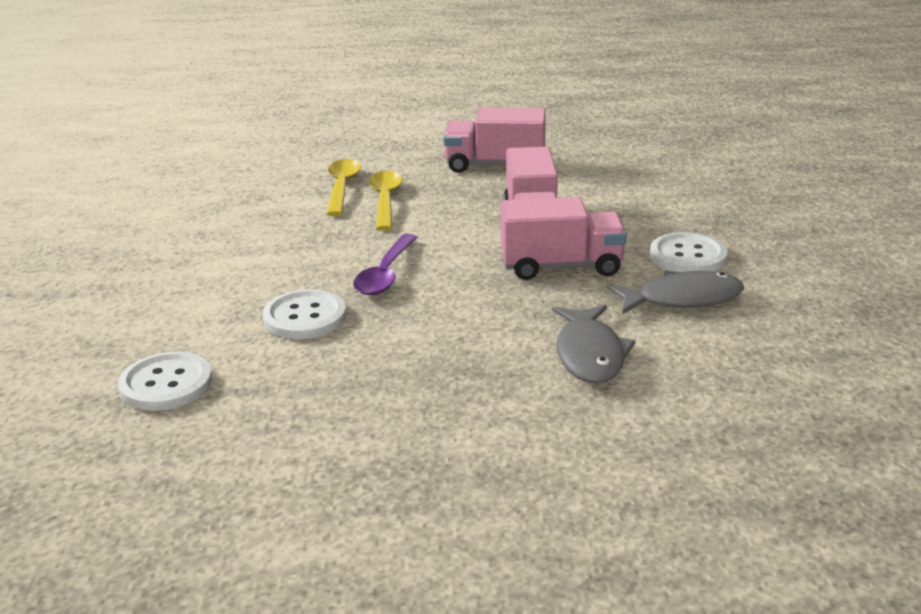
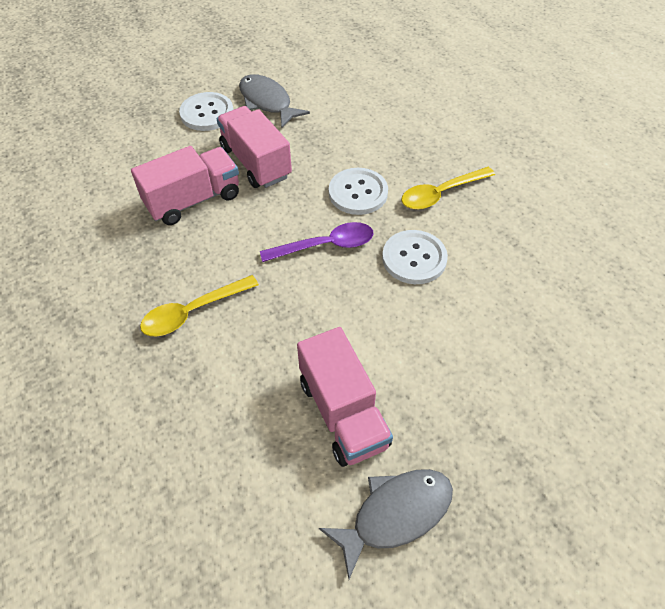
camera: 120 degrees left, 25 degrees up
(166, 384) = (542, 283): white button -> white button (358, 193)
(342, 188) = (178, 362): yellow spoon -> yellow spoon (441, 194)
(495, 165) = (75, 269): pink truck -> pink truck (343, 413)
(589, 354) = (356, 118): grey fish -> grey fish (395, 514)

